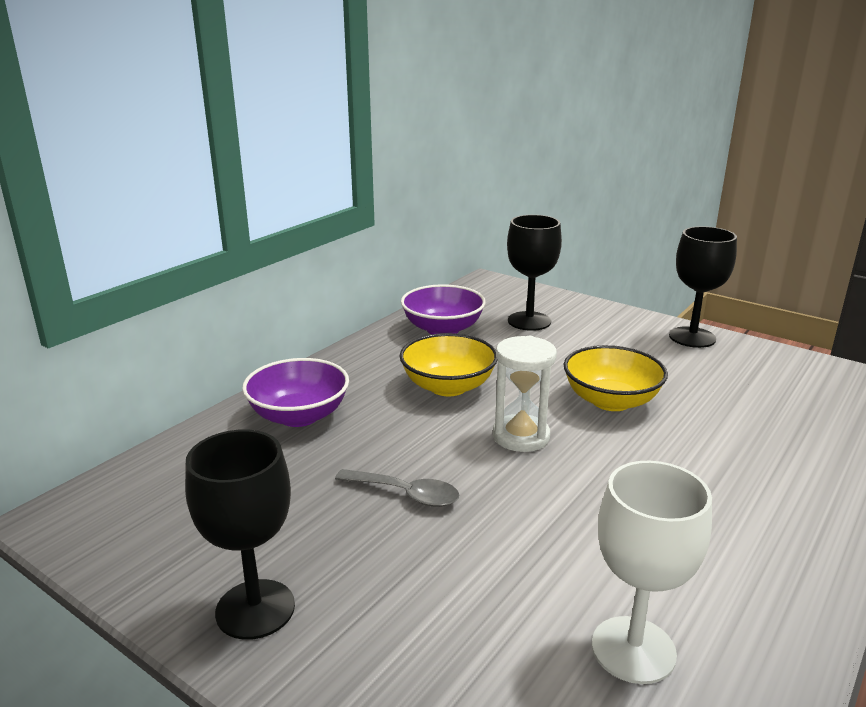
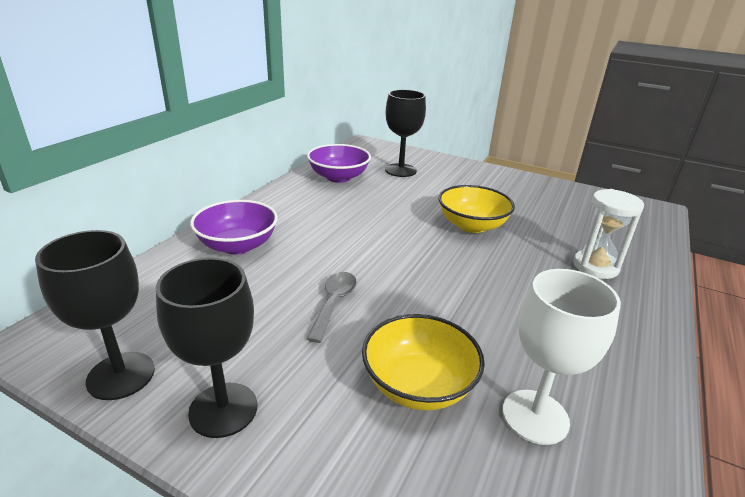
camera: 10 degrees left, 5 degrees up
(406, 494) = (334, 303): grey spoon -> grey spoon turned 90 degrees counterclockwise
(448, 386) = (351, 219): yellow bowl -> yellow bowl (418, 385)
(521, 436) = (413, 254): white hourglass -> white hourglass (595, 267)
(692, 337) = (516, 179): black goblet -> black goblet (121, 375)

